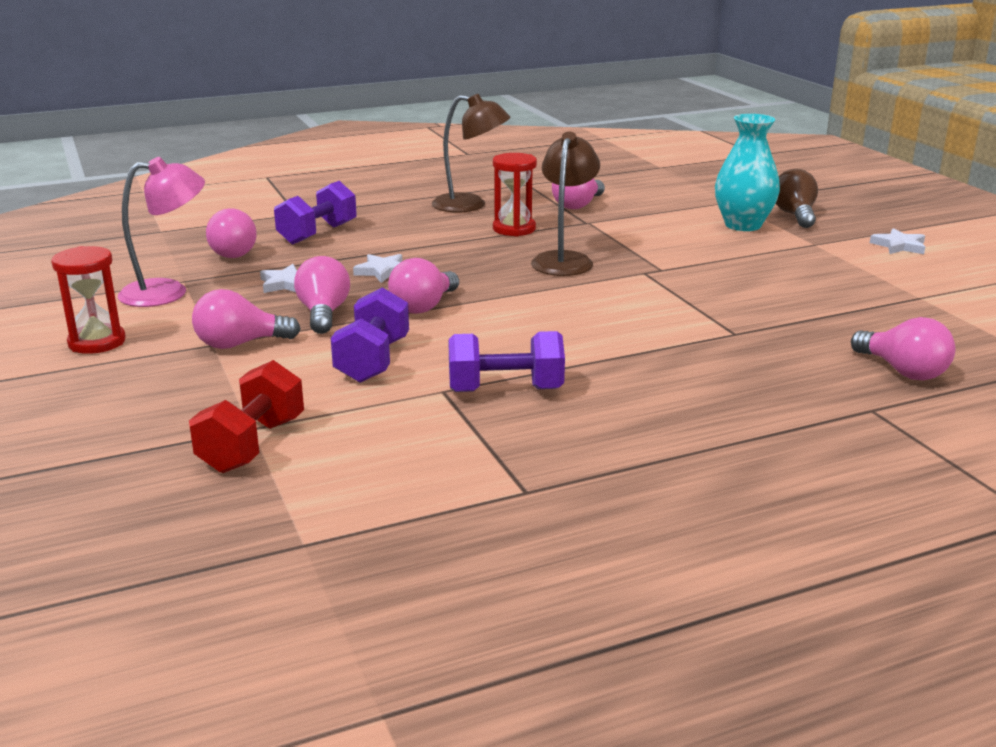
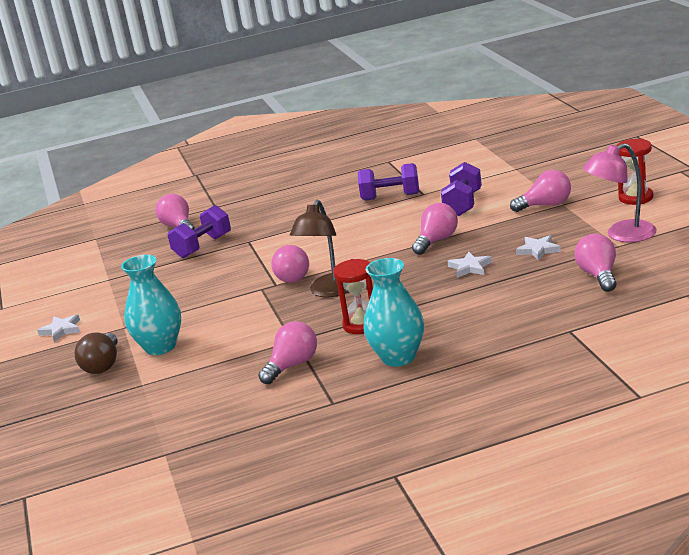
camera: 170 degrees left, 0 degrees up
(252, 445) = (511, 162): red dumbbell -> none
(317, 234) = (537, 303): purple dumbbell -> purple dumbbell (203, 246)
(323, 314) = (502, 229): pink light bulb -> pink light bulb (293, 276)
(470, 205) = (398, 357): brown lamp -> turquoise vase

